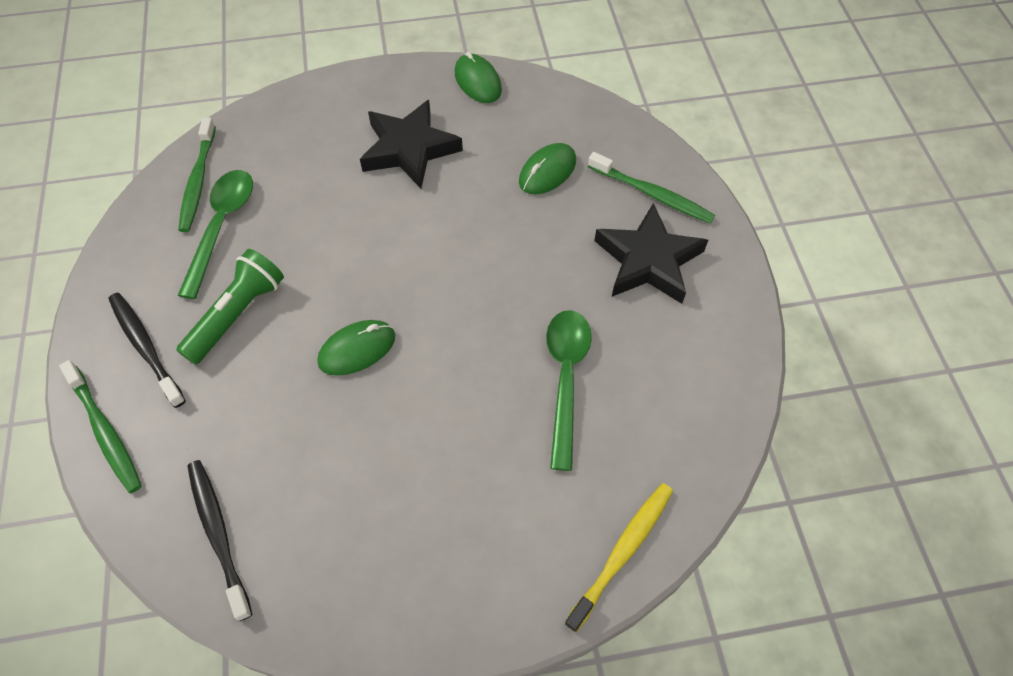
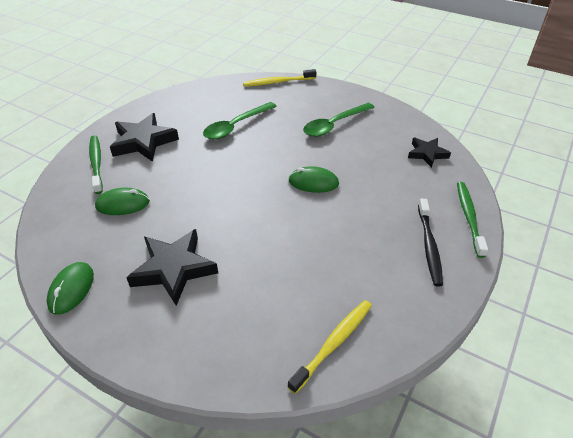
camera: 140 degrees left, 15 degrees down
(198, 181) = (334, 343): green toothbrush -> yellow toothbrush
(218, 534) = (427, 154): black toothbrush -> black star
(221, 227) = (339, 293): green spoon -> green spoon (334, 125)
(237, 314) = (364, 233): green flashlight -> none

